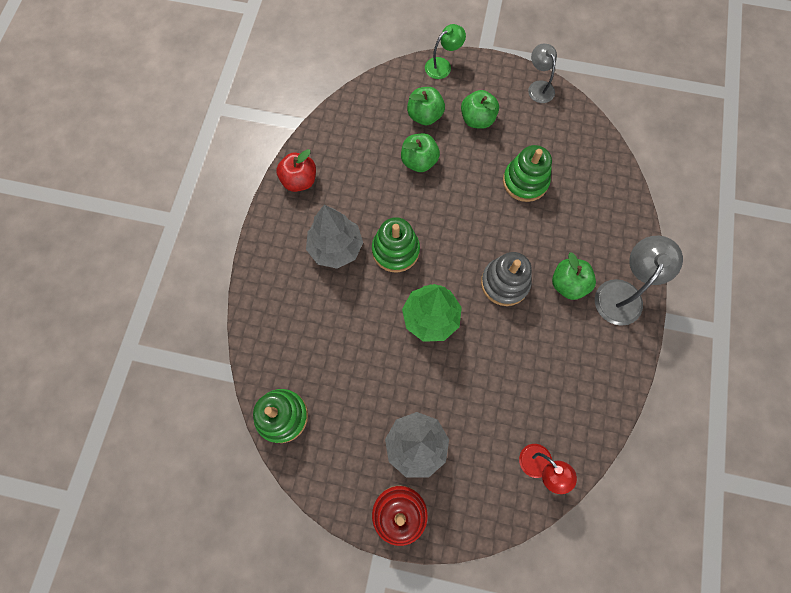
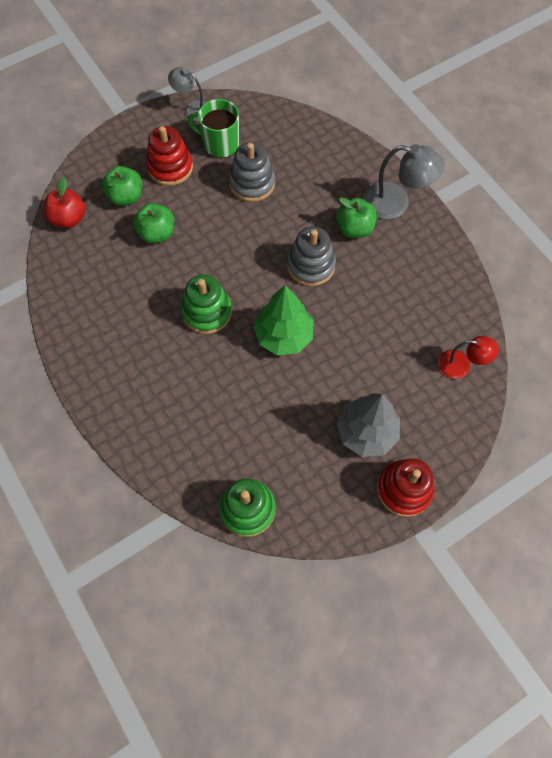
camera: 45 degrees left, 5 degrees down
(299, 180) = (73, 327): red apple -> red apple (69, 218)
(335, 248) = (158, 351): grey tree -> none
(442, 65) = (101, 149): green lamp -> none
(477, 119) = (170, 167): green apple -> red stacking toy
(525, 181) = (252, 183): green stacking toy -> grey stacking toy
(532, 131) = (220, 144): none -> green mug
(622, 293) = (396, 203): grey lamp -> grey lamp turned 120 degrees clockwise

